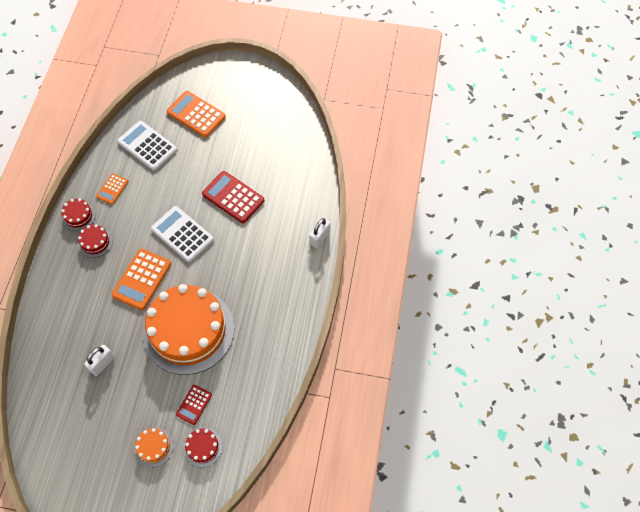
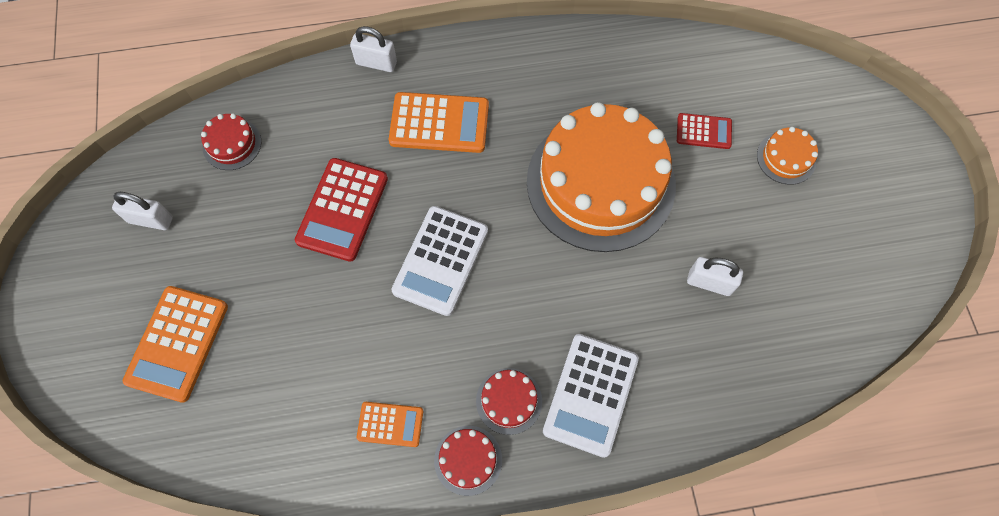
camera: 110 degrees left, 5 degrees up
(142, 279) = (547, 288): orange calculator -> orange calculator (439, 123)
(147, 146) = (274, 403): white calculator -> white calculator (590, 394)
(203, 447) = (753, 98): red cake -> red cake (232, 144)
(266, 114) = (151, 220): none -> white padlock

